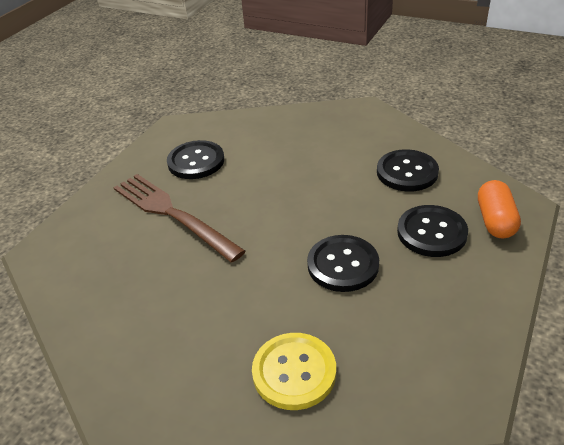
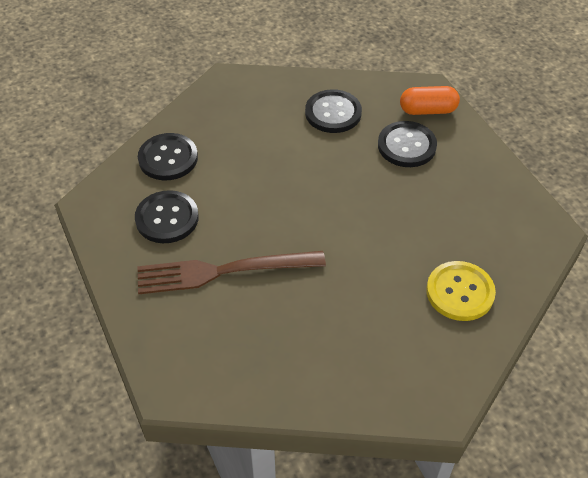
camera: 55 degrees left, 10 degrees up
(343, 265) = (390, 208): black button -> black button (168, 158)
(495, 220) = (427, 110): orange capsule -> orange capsule turned 45 degrees counterclockwise

